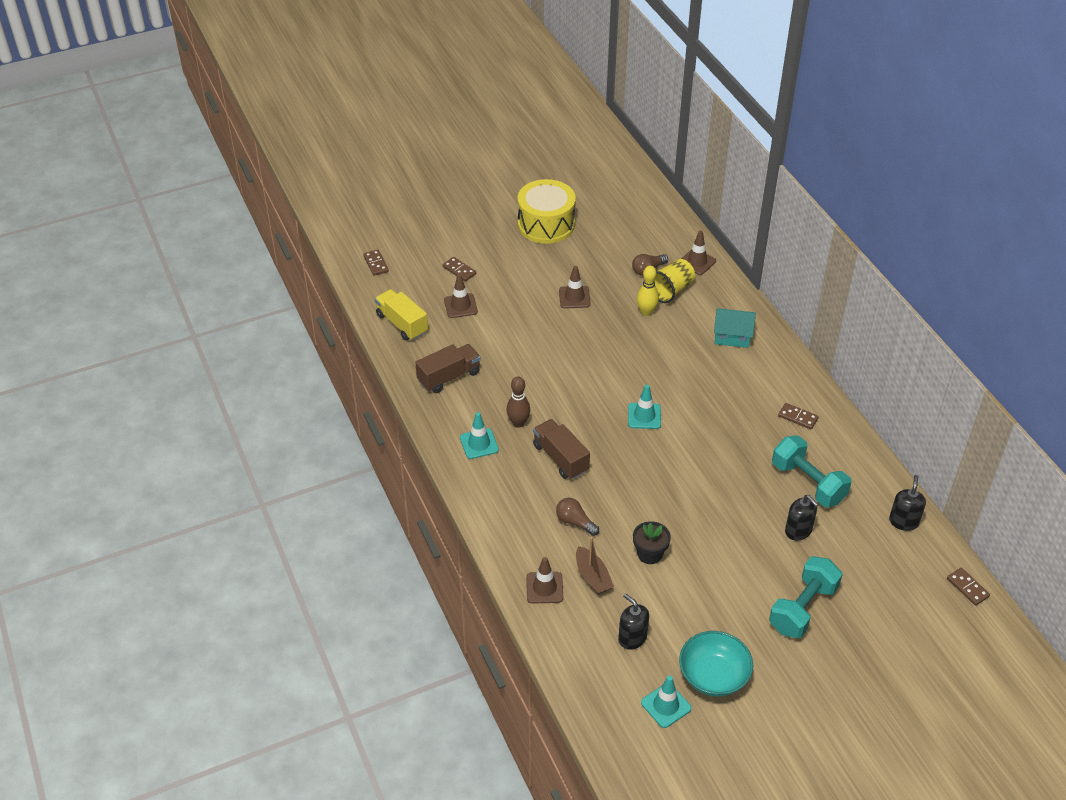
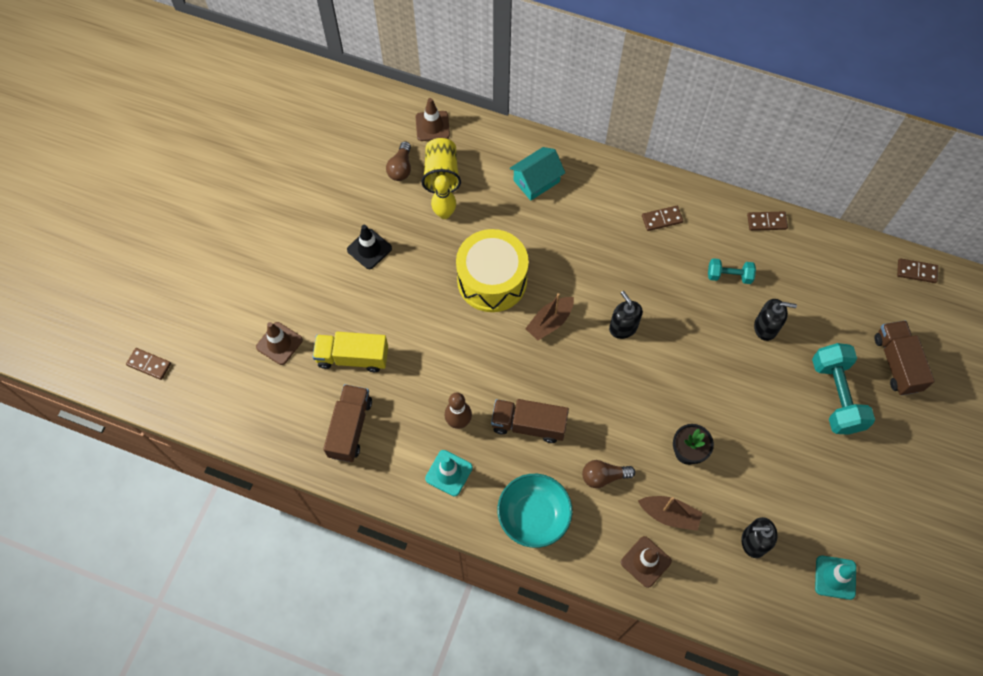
camera: 45 degrees left, 20 degrees up
(402, 324) = (246, 409): yellow truck -> yellow truck (353, 357)
(459, 270) = (236, 305): brown domino -> brown domino (766, 222)
(546, 224) = (262, 190): yellow drum -> yellow drum (492, 280)
(574, 297) = (369, 249): brown traffic cone -> black traffic cone
(644, 416) = (550, 322): turquoise traffic cone -> brown boat
(713, 676) = (839, 517): turquoise bowl -> turquoise bowl (533, 516)
(808, 483) = (729, 276): turquoise dumbbell -> turquoise dumbbell, size x0.55
(877, 627) = (896, 363): none -> brown truck
(903, 521) = (824, 251): black soap dispenser -> black soap dispenser (623, 327)

